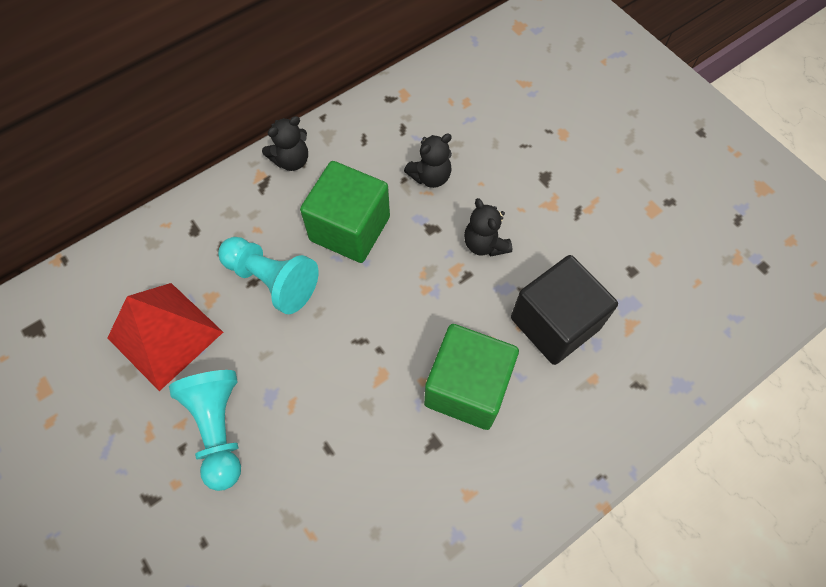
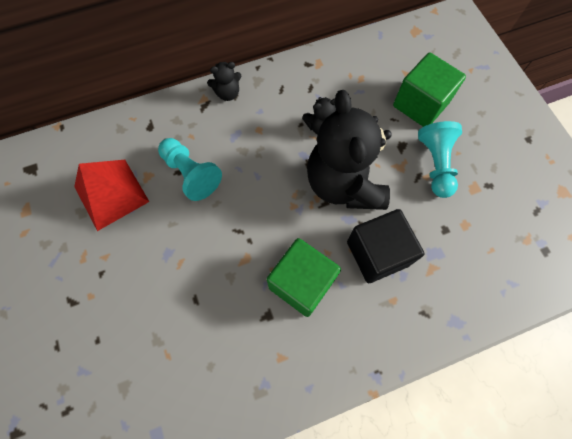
camera: 15 degrees right, 5 degrees up
(218, 429) = (128, 267): turquoise pawn -> turquoise pawn (435, 164)
(350, 229) = (253, 150): green cube -> green cube (420, 104)
(484, 244) = (344, 184): black teddy bear -> black teddy bear, size x2.39

